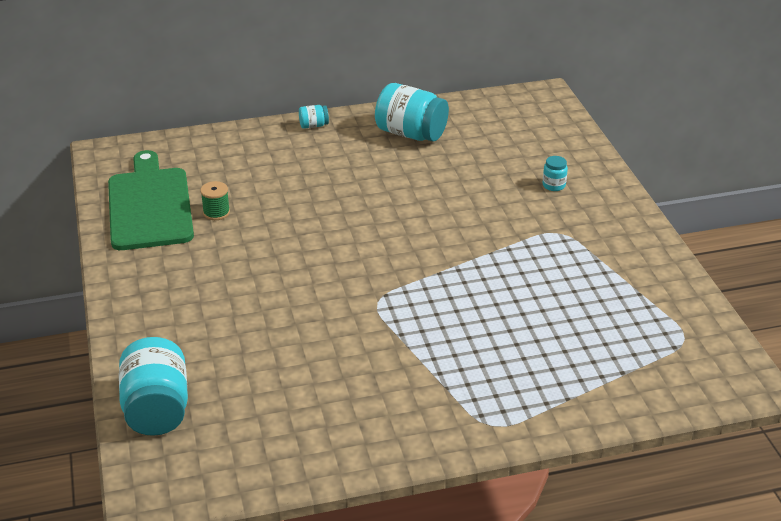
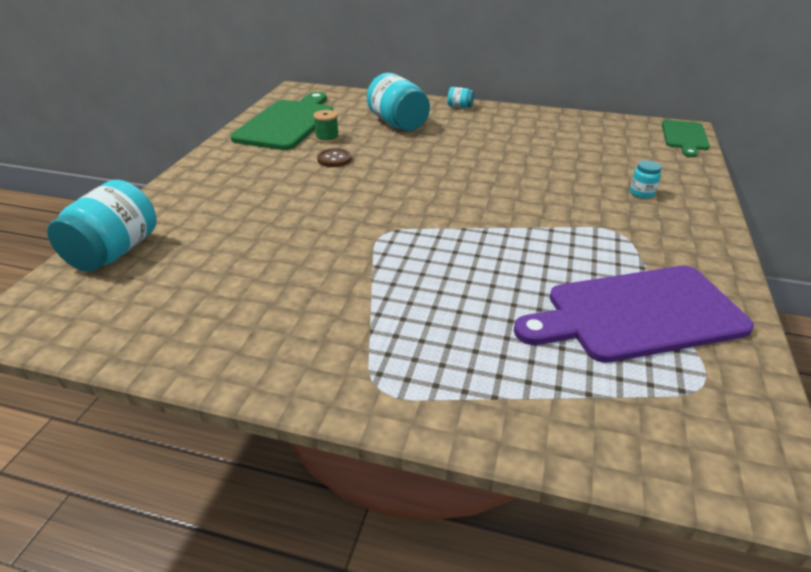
camera: 30 degrees right, 0 degrees up
(251, 236) = (334, 159): none -> brown button
(411, 134) = (535, 128): turquoise jar -> turquoise jar (398, 124)
(550, 105) = (684, 137): none -> green cutting board
(617, 302) = (637, 314): none -> purple cutting board

